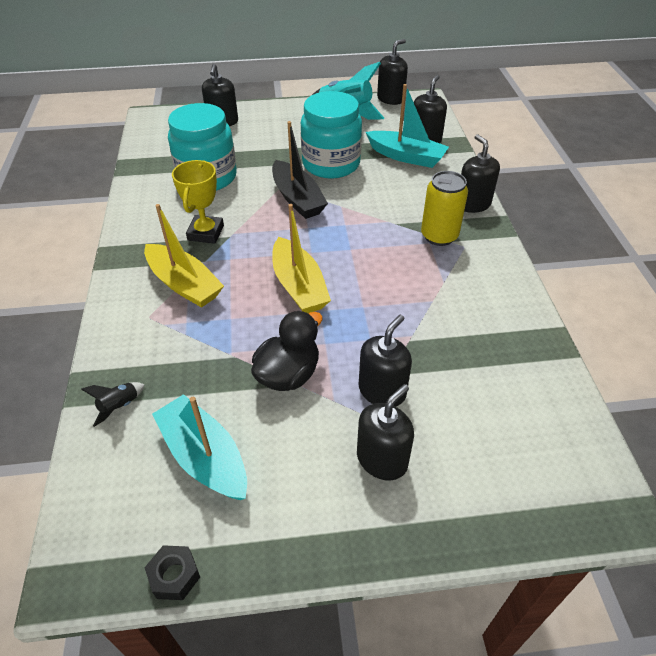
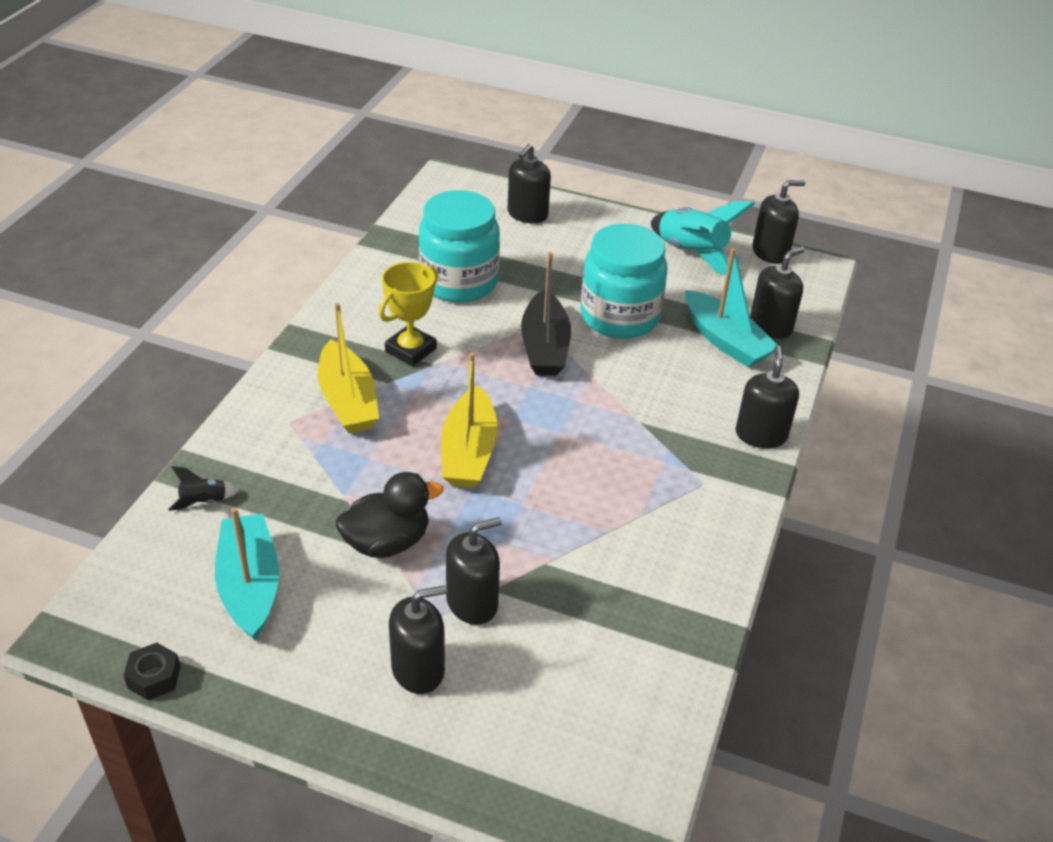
camera: 25 degrees right, 5 degrees down
(439, 236) = (682, 458): yellow can -> none

